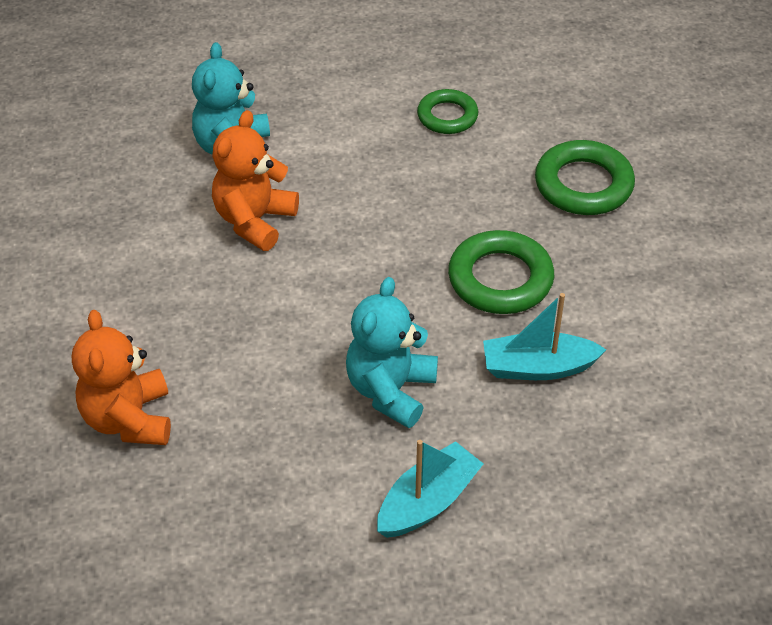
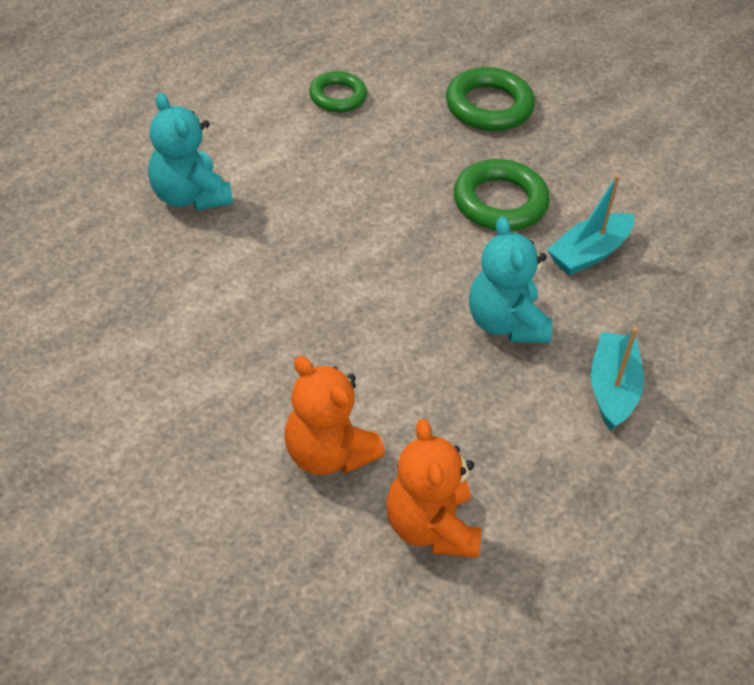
camera: 40 degrees left, 0 degrees up
(254, 221) = (267, 245): orange teddy bear -> orange teddy bear (431, 528)

